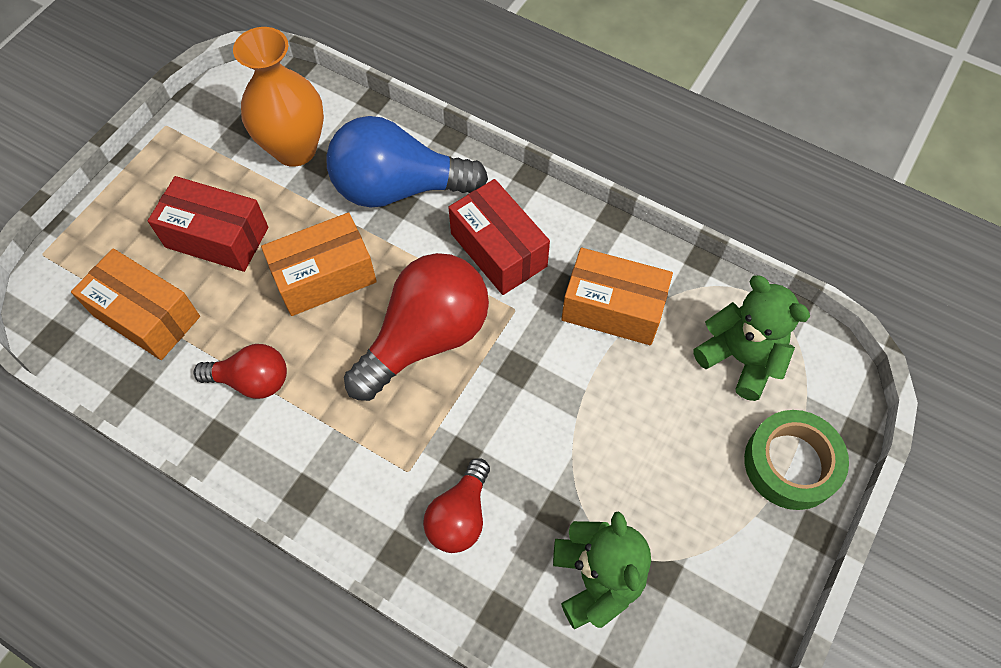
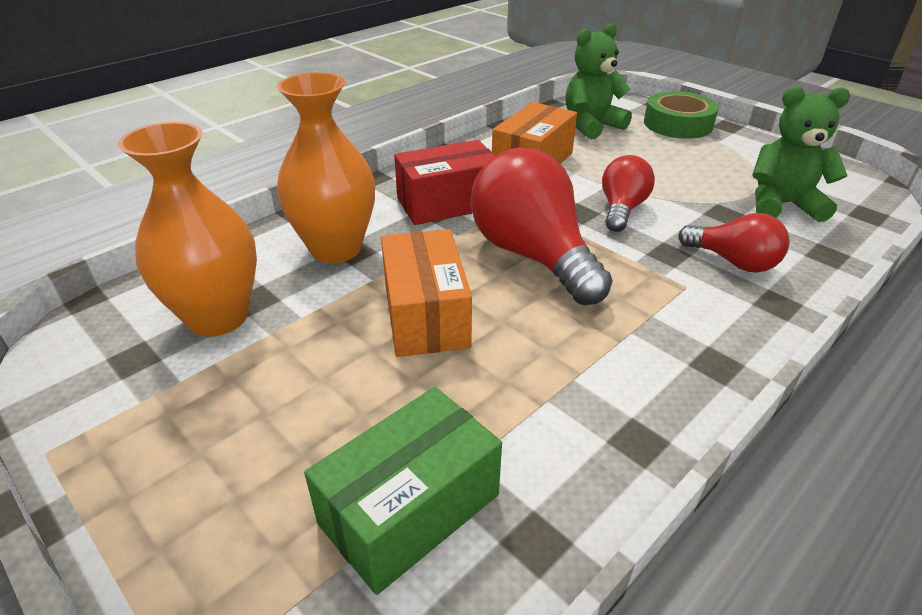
camera: 75 degrees left, 25 degrees down
(146, 316) = (409, 509): orange box -> green box
(217, 237) = (309, 408): red box -> none
(252, 380) = (555, 394): red light bulb -> red light bulb (621, 209)
(398, 188) = (336, 248): blue light bulb -> orange vase

